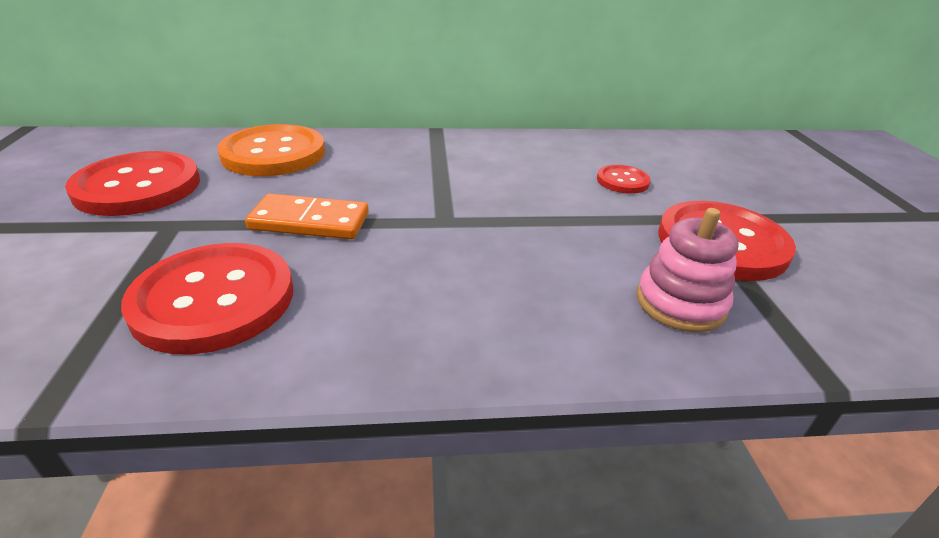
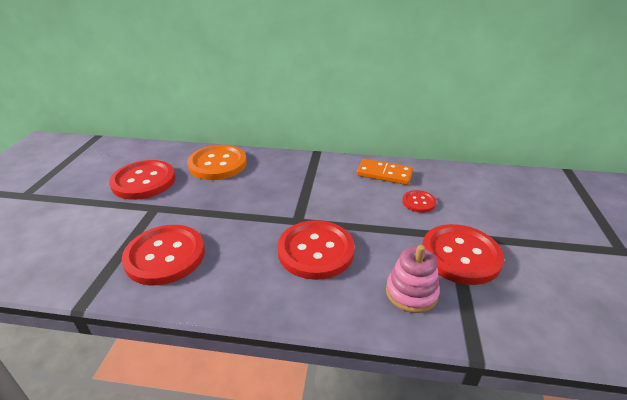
camera: 15 degrees right, 0 degrees up
(310, 221) = (224, 213): orange domino -> orange domino (384, 174)
(496, 261) = (316, 251): none -> red button

